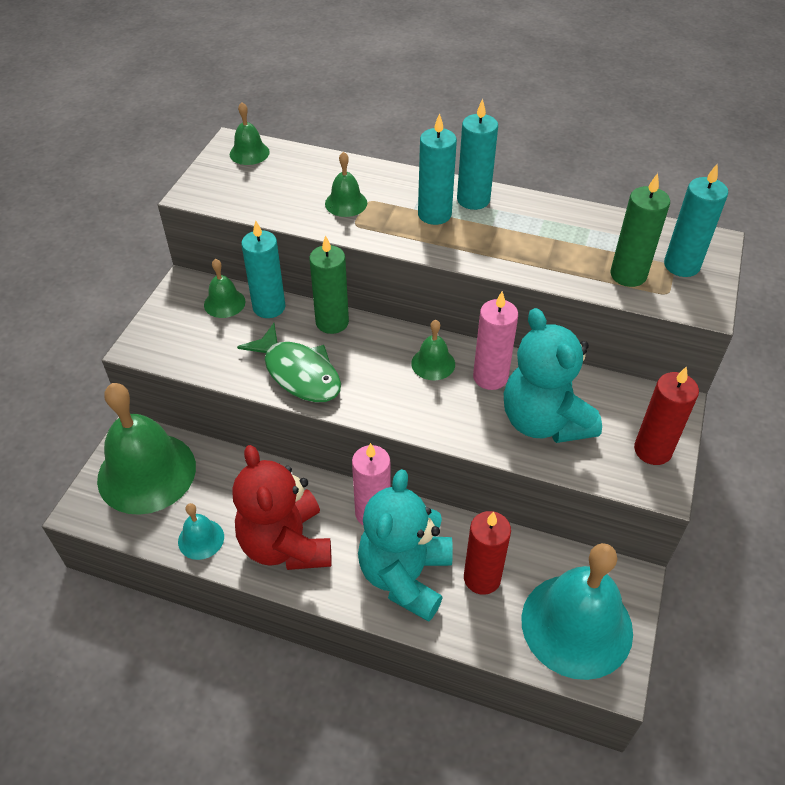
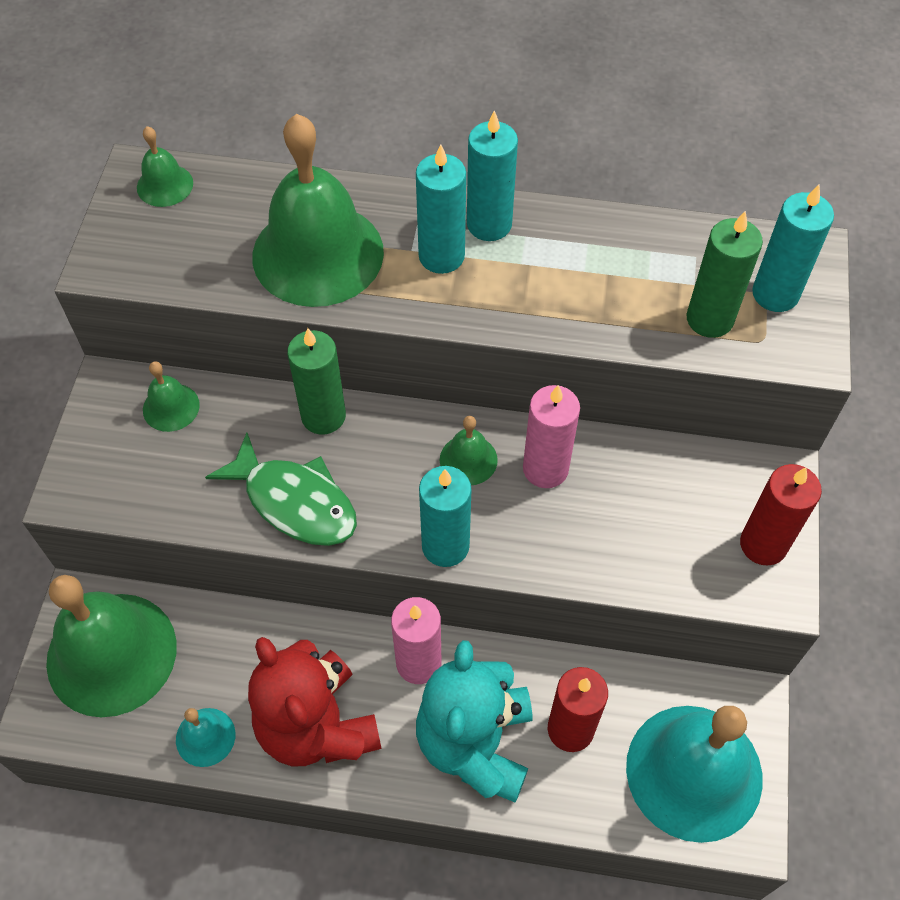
camera: 10 degrees left, 10 degrees up
(269, 307) = (233, 405): turquoise candle -> turquoise candle (445, 546)
(346, 203) = (318, 254): green bell -> green bell, size x2.25
(544, 421) = (624, 524): turquoise teddy bear -> none

